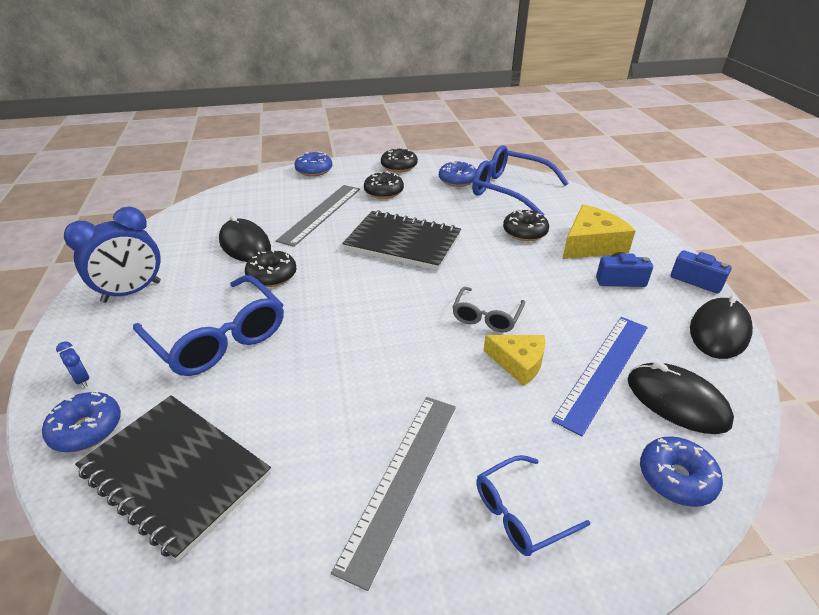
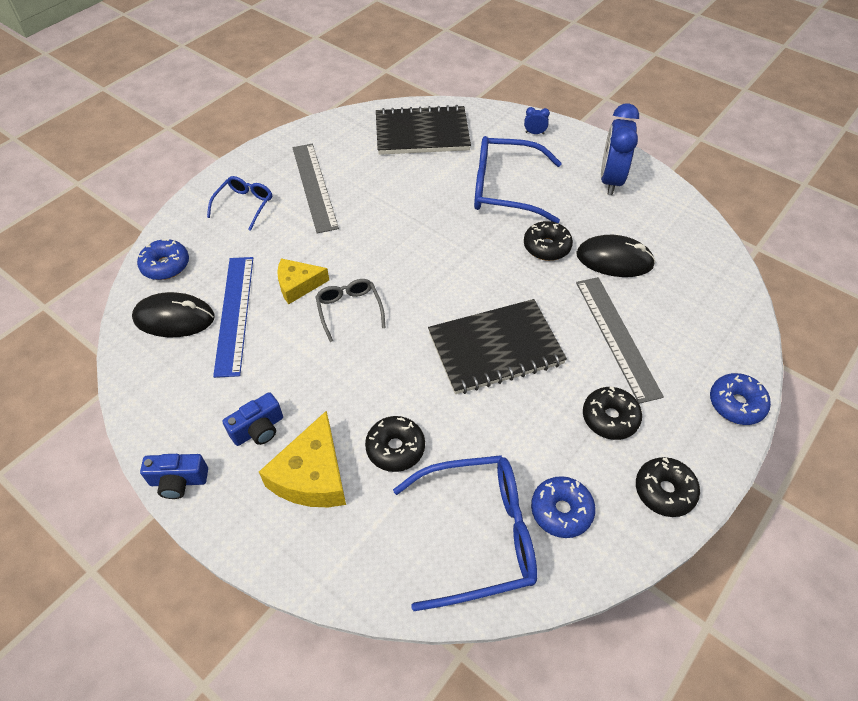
camera: 140 degrees right, 15 degrees up
(86, 429) = (490, 122): blue donut -> none
(719, 331) = (148, 412): black mouse -> none

